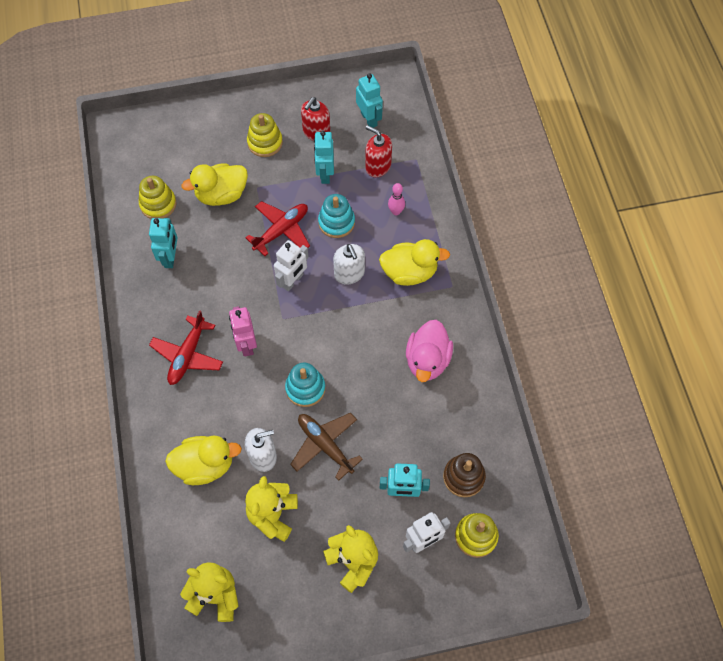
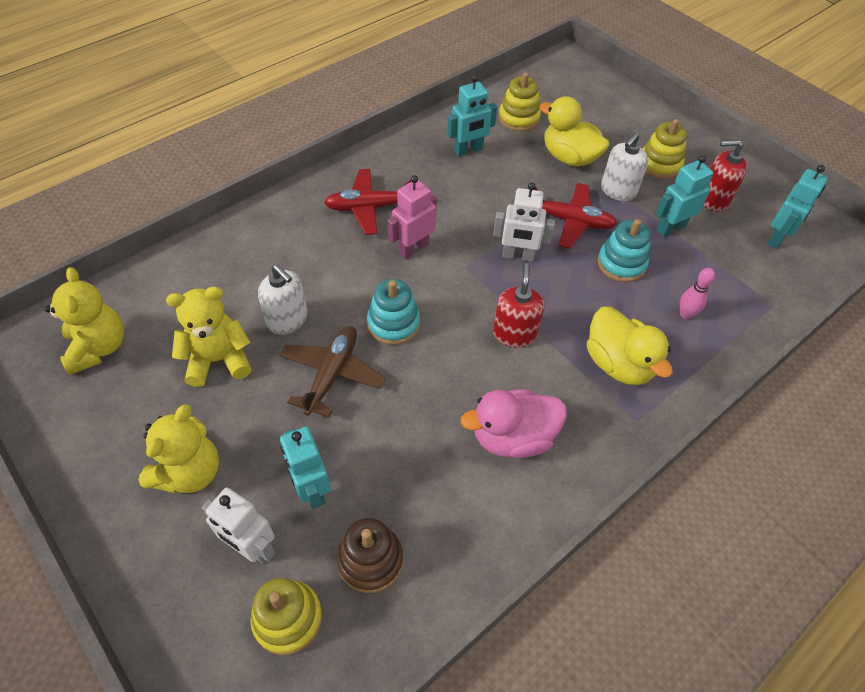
camera: 60 degrees right, 10 degrees down
(205, 465) = (251, 274): yellow duck -> none
(349, 273) = (567, 303): white soap dispenser -> white soap dispenser (618, 191)
(378, 166) = (727, 271): red soap dispenser -> red soap dispenser (514, 334)

